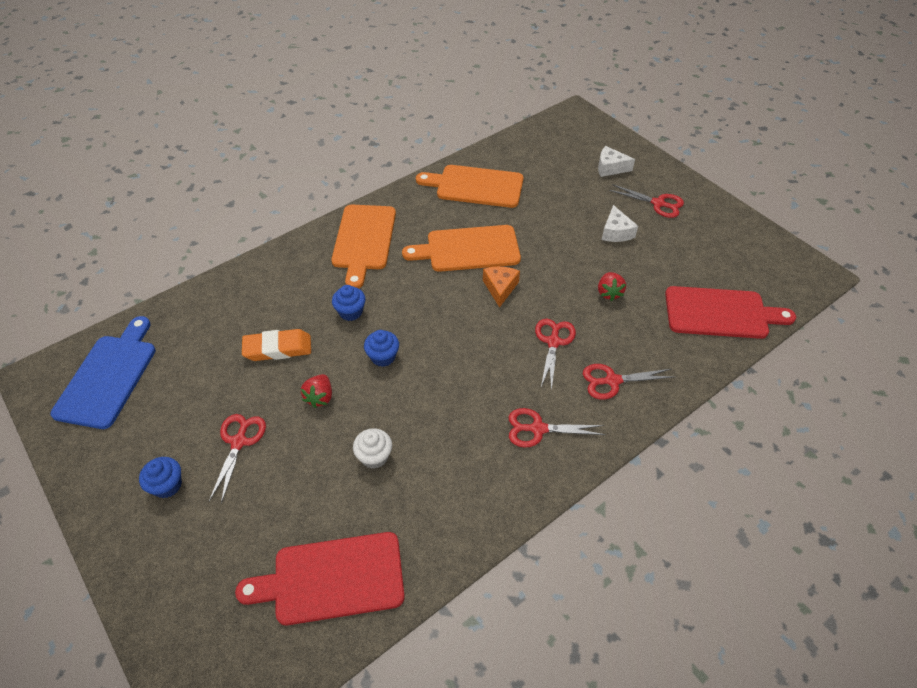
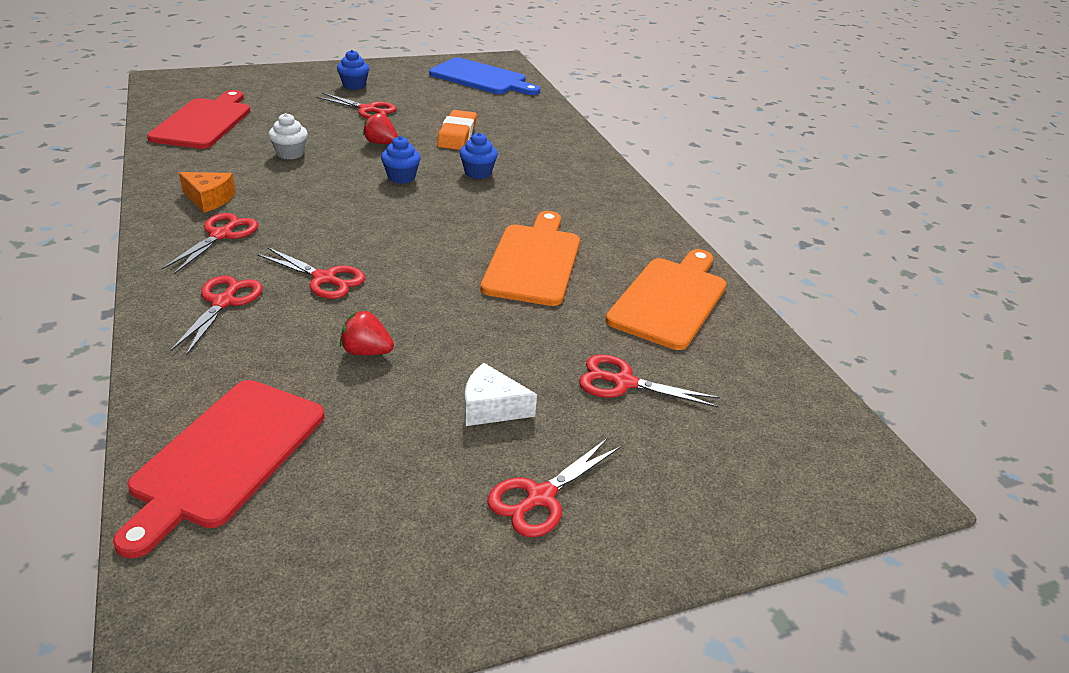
camera: 105 degrees right, 15 degrees down
(363, 240) = (590, 198): orange cutting board -> none
(500, 288) = (445, 266): orange cheese -> orange cheese (209, 199)
(563, 192) = (623, 382): none -> red scissors
(610, 168) = (678, 469): white cheese -> none

